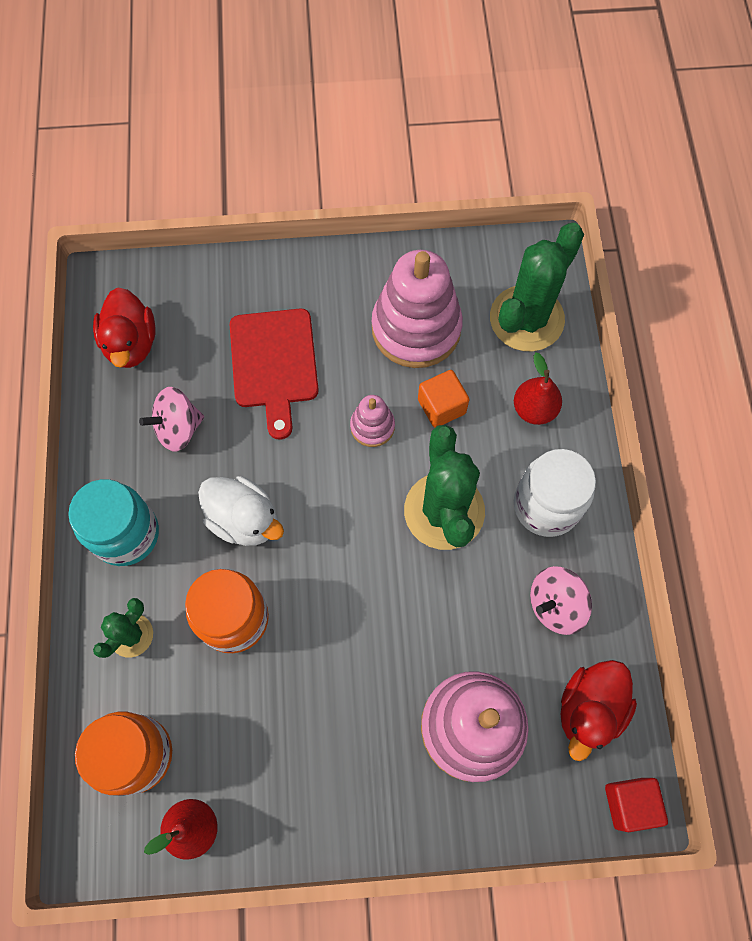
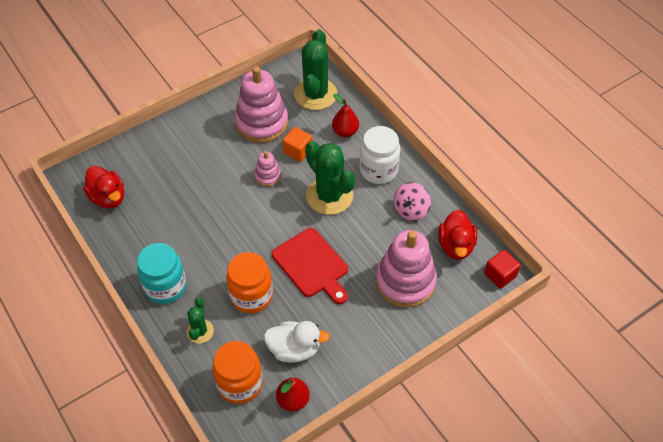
camera: 30 degrees left, 15 degrees down
(178, 428) = (162, 224): pink spinning top -> none
(244, 519) = (227, 249): white duck -> white duck (294, 349)
(274, 364) = (196, 171): red cutting board -> red cutting board (312, 265)

